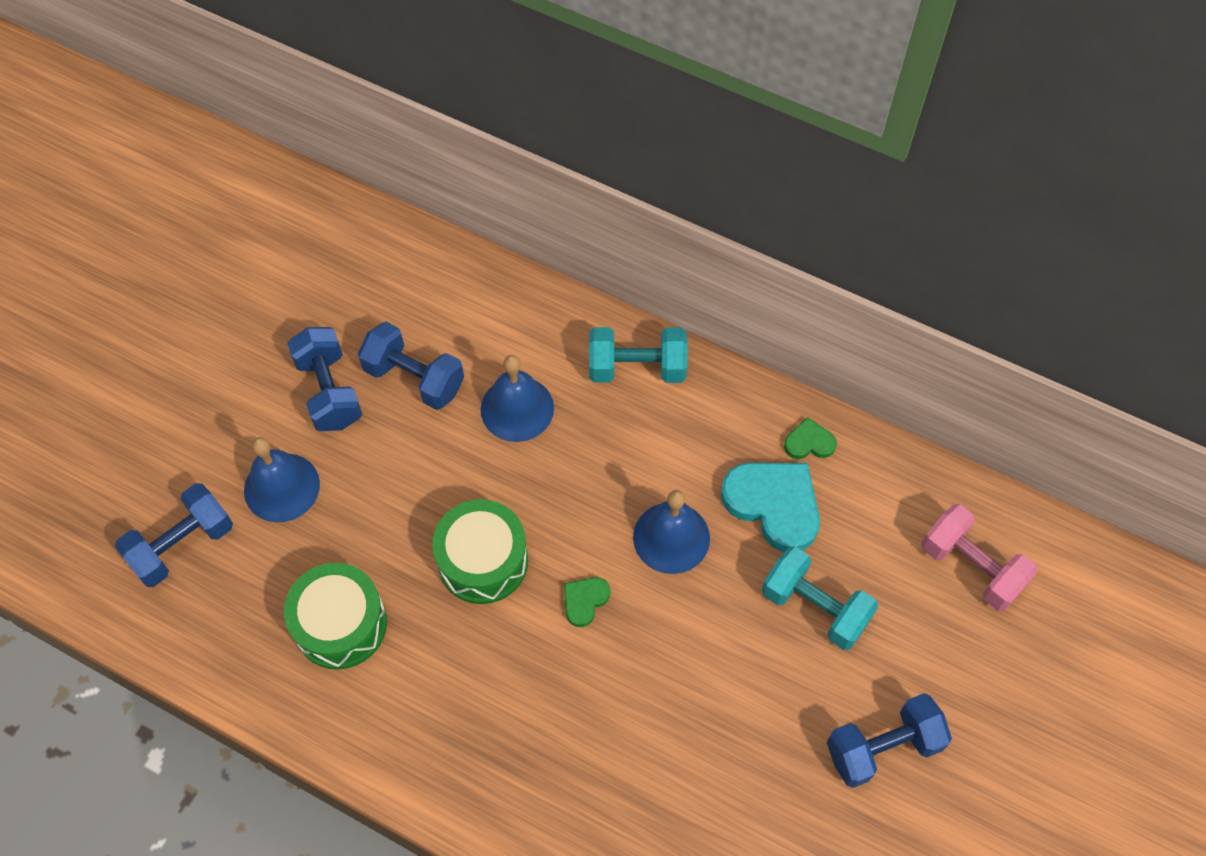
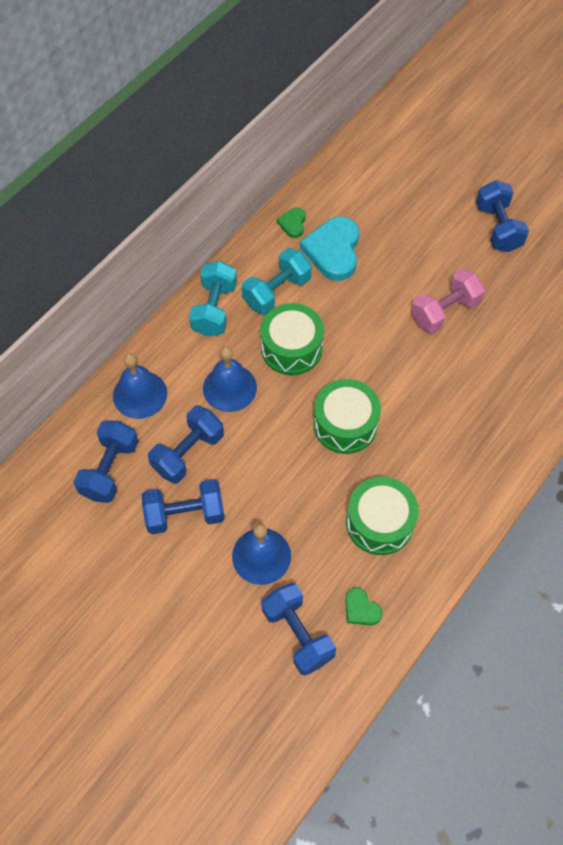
camera: 80 degrees left, 0 degrees up
(380, 298) = (110, 469): none -> blue dumbbell
(584, 601) = (384, 367): green heart -> green heart (361, 609)
(593, 474) = (291, 348): none -> green drum
(671, 537) = (346, 310): blue bell -> blue bell (140, 394)
(774, 505) = (333, 251): turquoise heart -> turquoise heart turned 45 degrees counterclockwise
(815, 607) = (406, 243): turquoise dumbbell -> turquoise dumbbell (277, 292)
(971, 567) = (392, 162): pink dumbbell -> pink dumbbell (444, 311)

